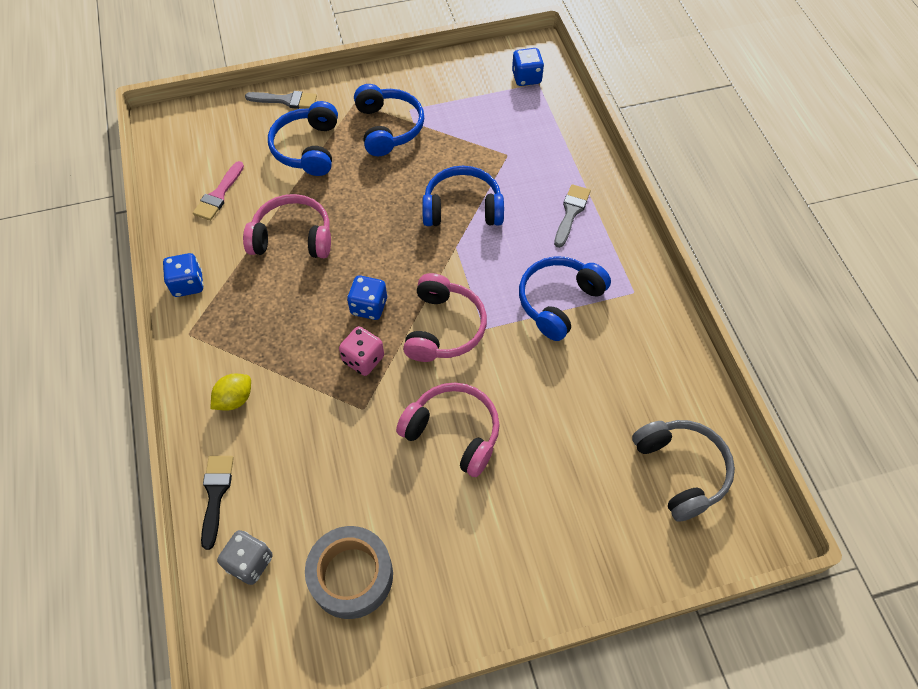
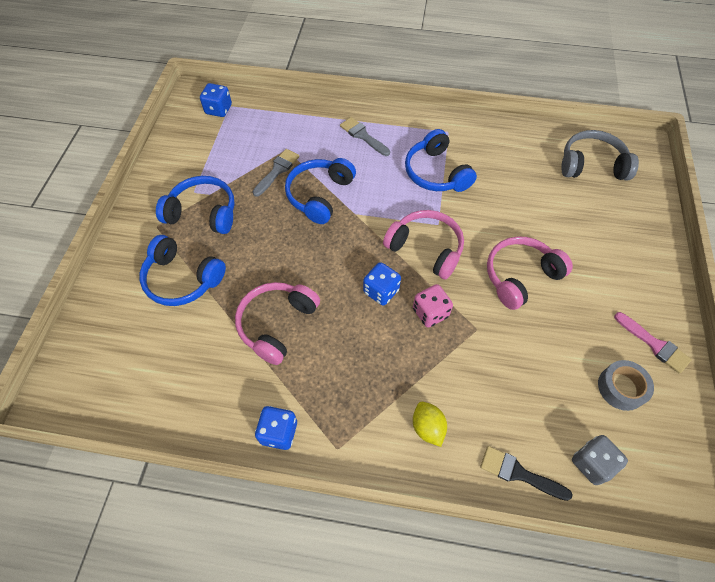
camera: 65 degrees left, 0 degrees up
(218, 195) = (186, 371): pink brush -> pink brush (654, 344)
(286, 100) = (111, 277): grey brush -> grey brush (277, 170)
(351, 576) = (621, 388): grey tape -> grey tape, size x0.67

